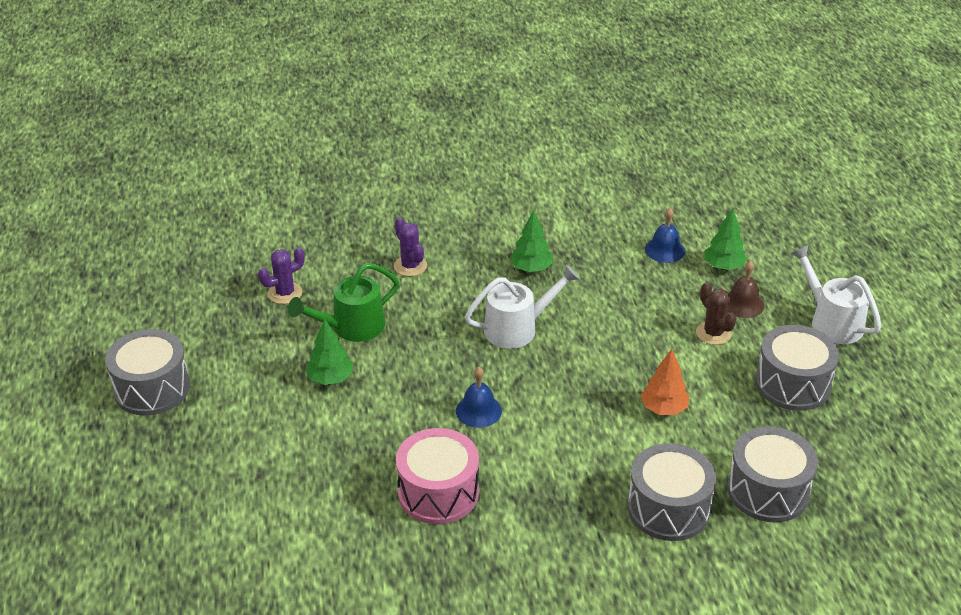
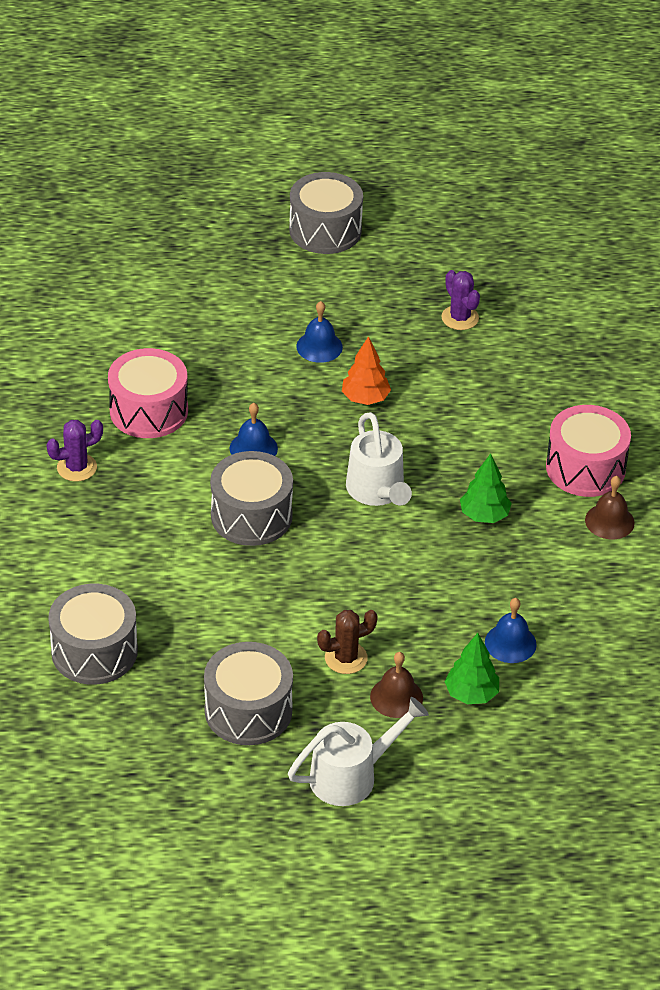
camera: 95 degrees right, 5 degrees up
(330, 379) = (319, 346): green tree -> blue bell
(351, 328) = (396, 364): green watering can -> none
(410, 266) = (498, 415): purple cactus -> purple cactus (77, 467)
(465, 220) = (585, 468): none -> pink drum
(521, 207) = (609, 521): none -> brown bell
(664, 409) = (229, 591): orange tree -> orange tree (365, 398)
(668, 508) = (89, 570): grey drum -> grey drum (251, 515)

